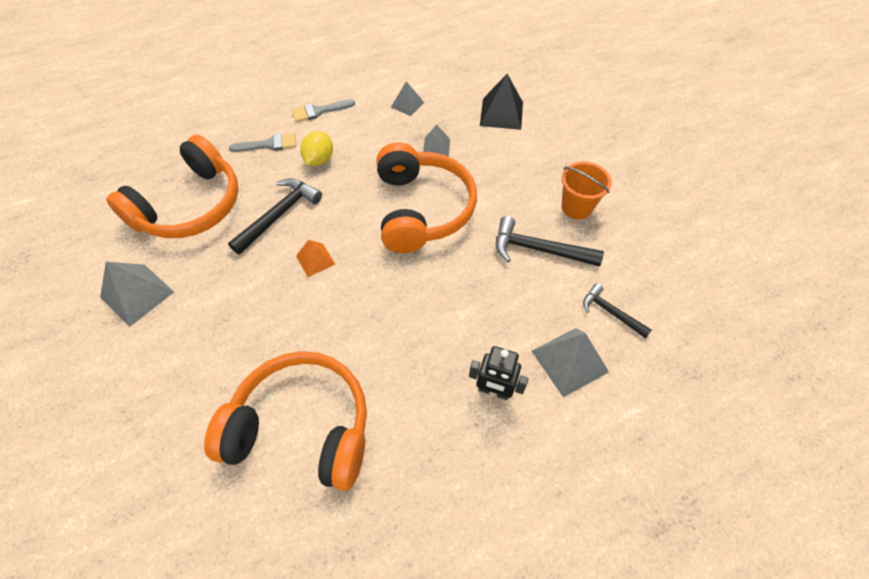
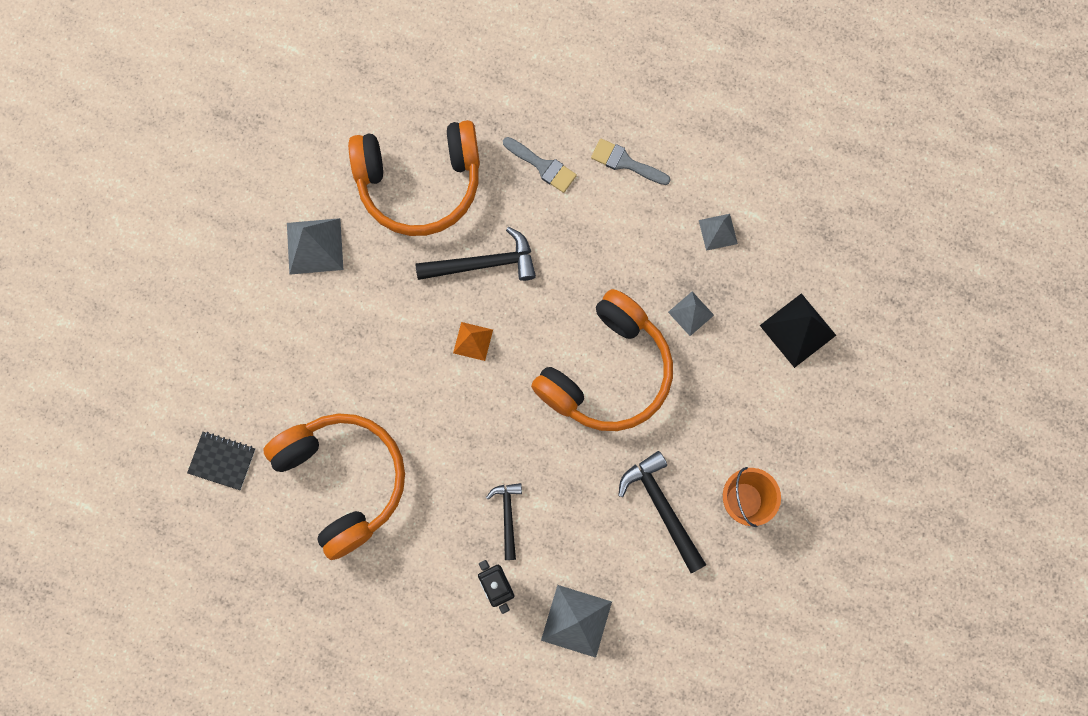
camera: 45 degrees right, 20 degrees up
(176, 510) = (222, 461): none -> black notebook
(319, 160) = (571, 229): yellow lemon -> none
(611, 312) = (654, 617): black hammer -> black hammer (507, 516)

